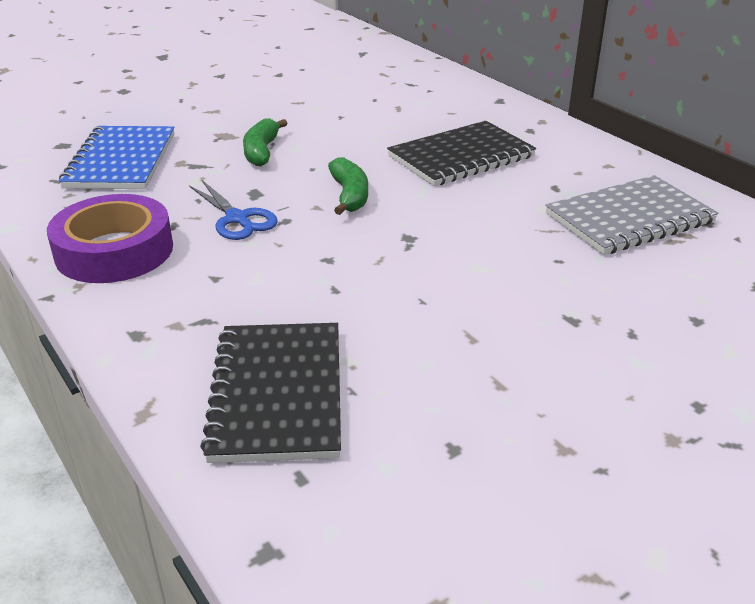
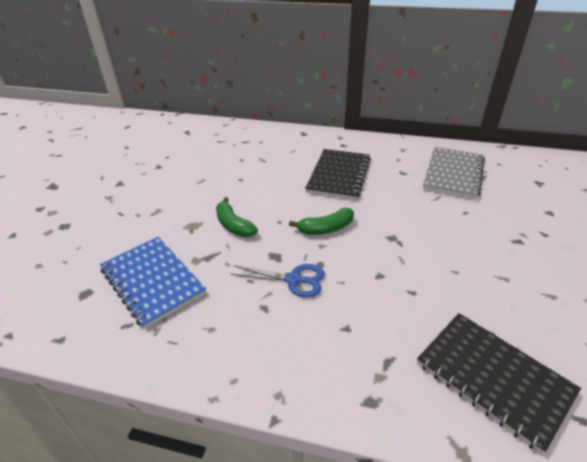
camera: 40 degrees left, 5 degrees up
(114, 251) = (259, 352): purple tape -> none
(349, 195) = (326, 228): green banana -> green banana turned 120 degrees clockwise

